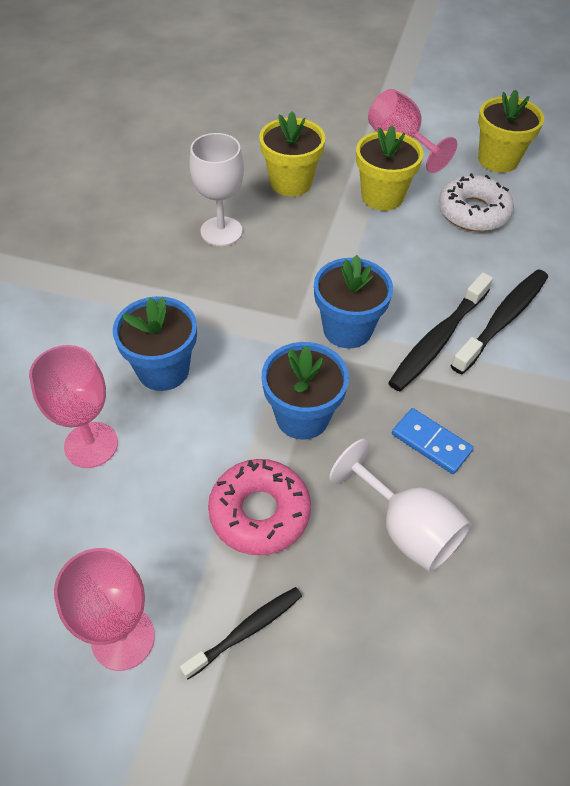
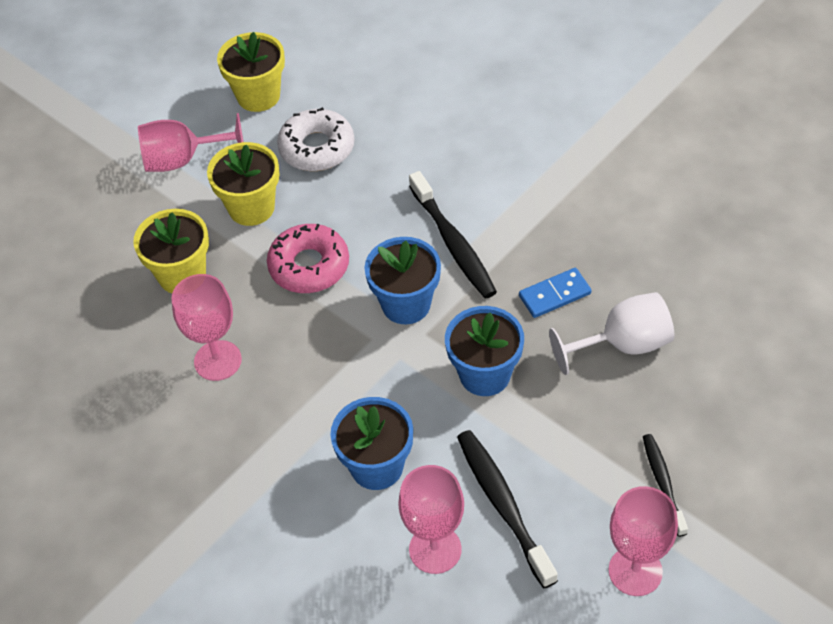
camera: 60 degrees left, 0 degrees up
(221, 231) = (217, 360): white goblet -> pink goblet
(259, 512) = (565, 439): pink donut -> pink donut (309, 266)
(502, 320) = (456, 189): black toothbrush -> black toothbrush (503, 505)

